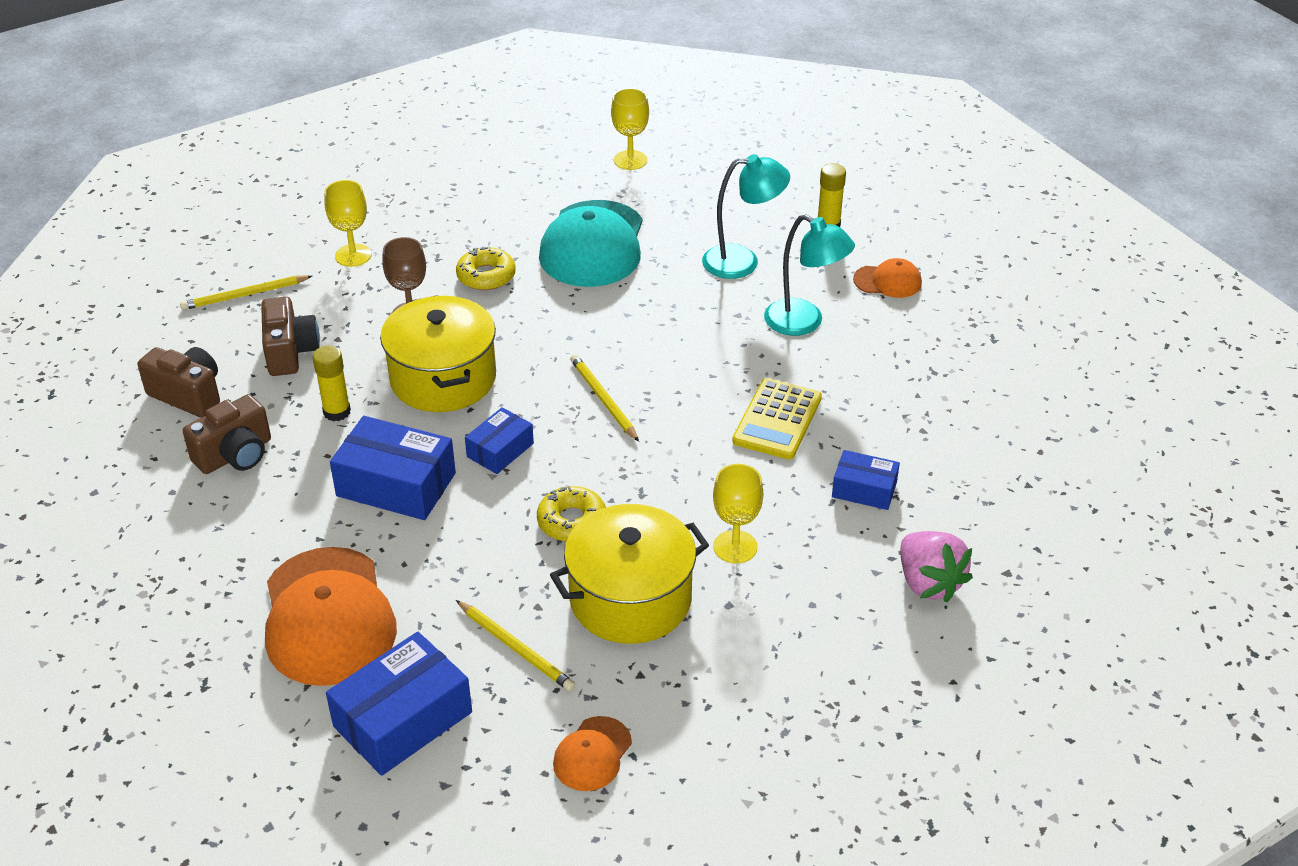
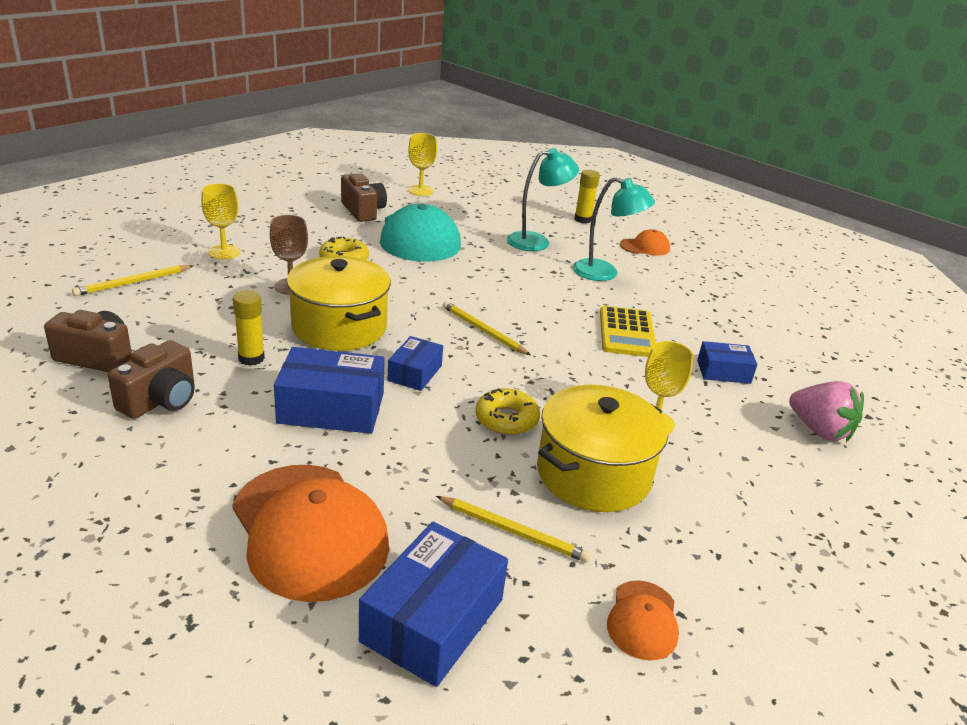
camera: 20 degrees left, 10 degrees down
(290, 352) = (190, 319): brown camera -> brown camera (363, 211)

